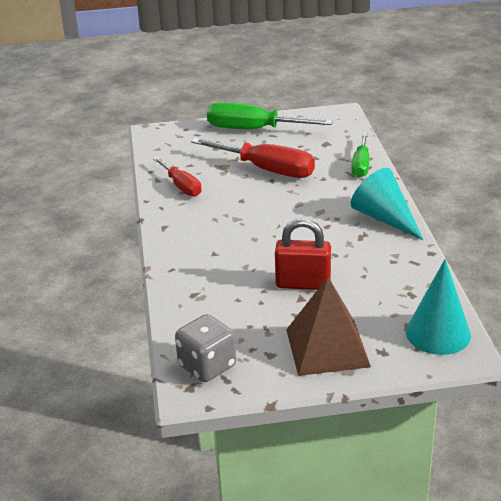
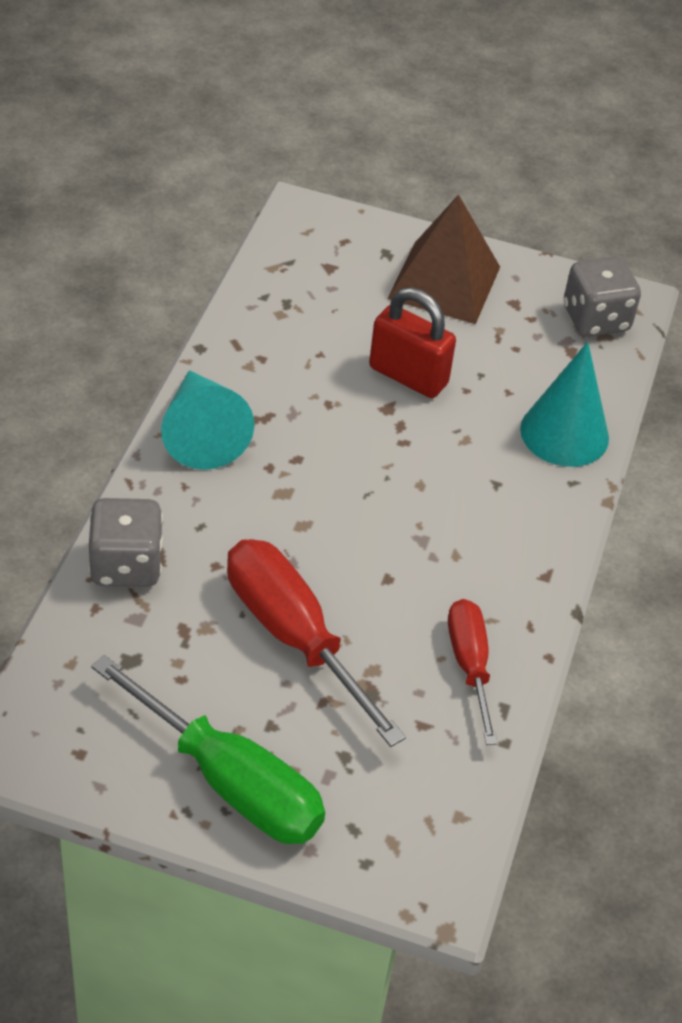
camera: 160 degrees left, 15 degrees up
(361, 165) = (126, 565): green screwdriver -> grey dice
(438, 333) = (306, 245): turquoise cone -> turquoise cone (564, 433)

